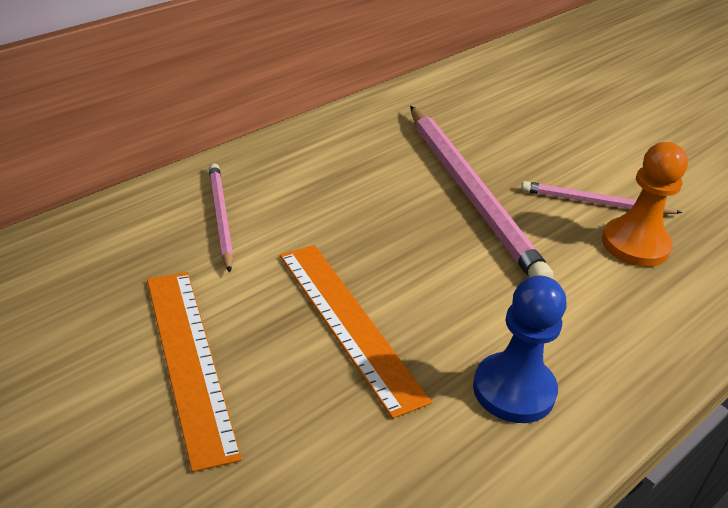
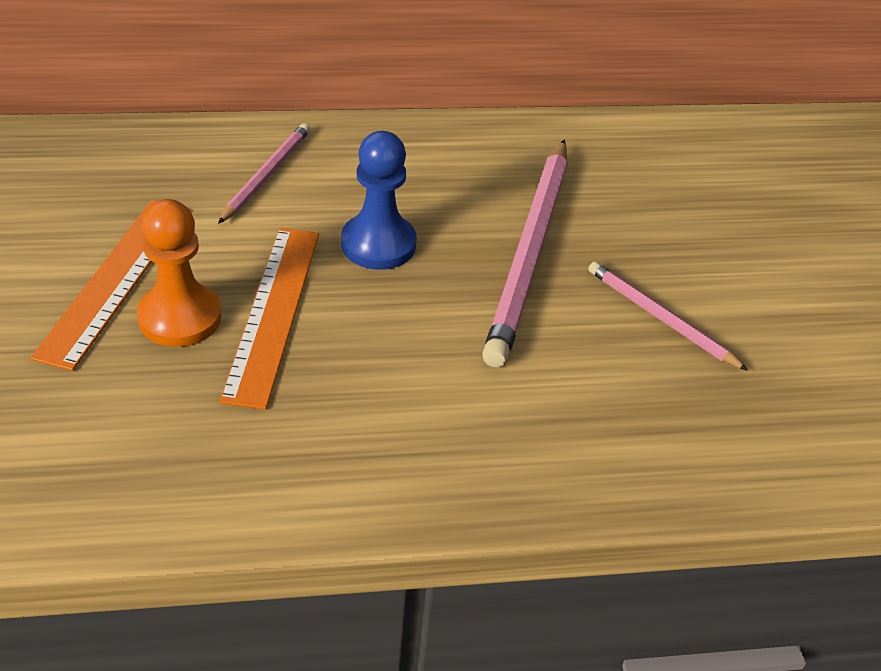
camera: 35 degrees right, 5 degrees up
(514, 390) = (351, 438): blue pawn -> blue pawn (378, 244)
(635, 244) = (651, 377): orange pawn -> orange pawn (180, 317)

